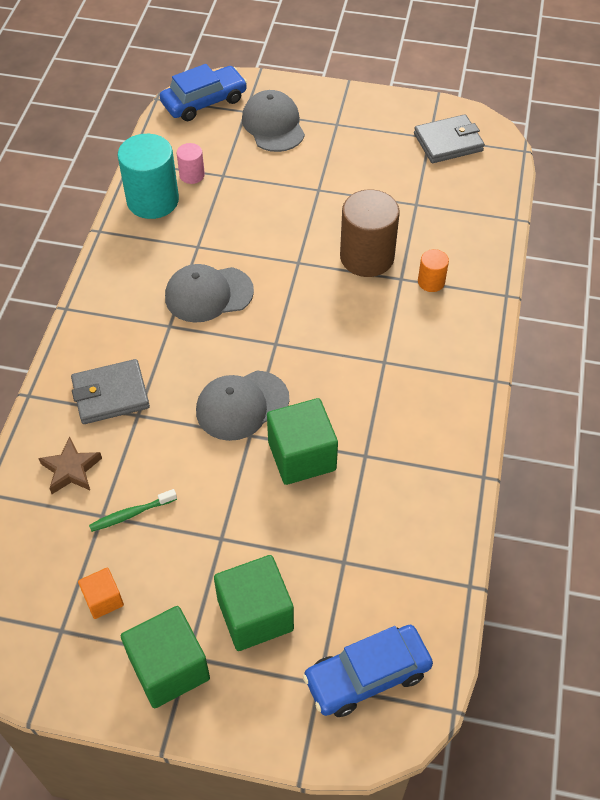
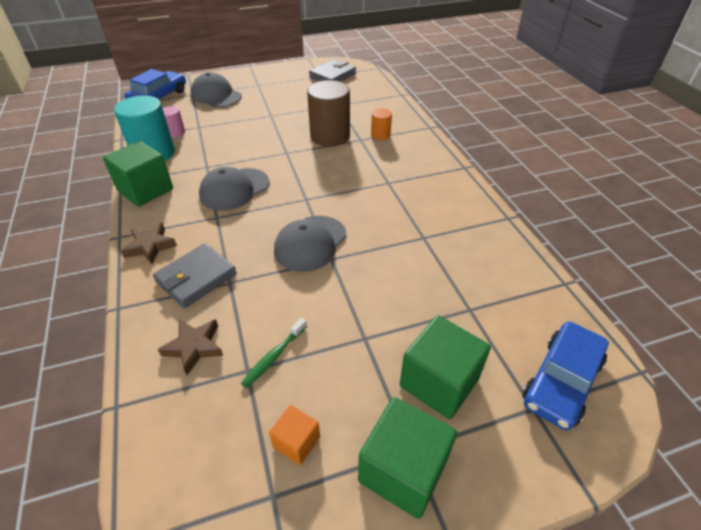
camera: 30 degrees left, 10 degrees down
(88, 335) = (150, 246): none -> brown star
(302, 456) = (380, 256): green cube -> green cube (145, 190)

